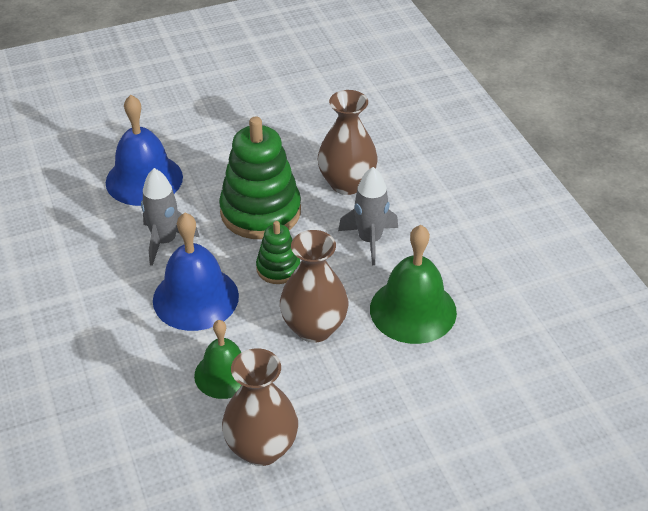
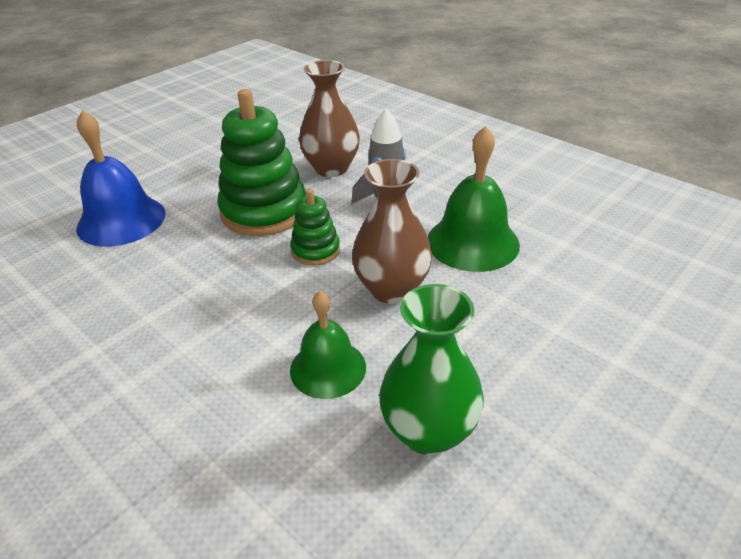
camera: 25 degrees left, 5 degrees down
(165, 241) = (176, 265): grey rocket -> none
(195, 298) = (244, 305): blue bell -> none
(261, 448) = (428, 431): brown vase -> green vase

